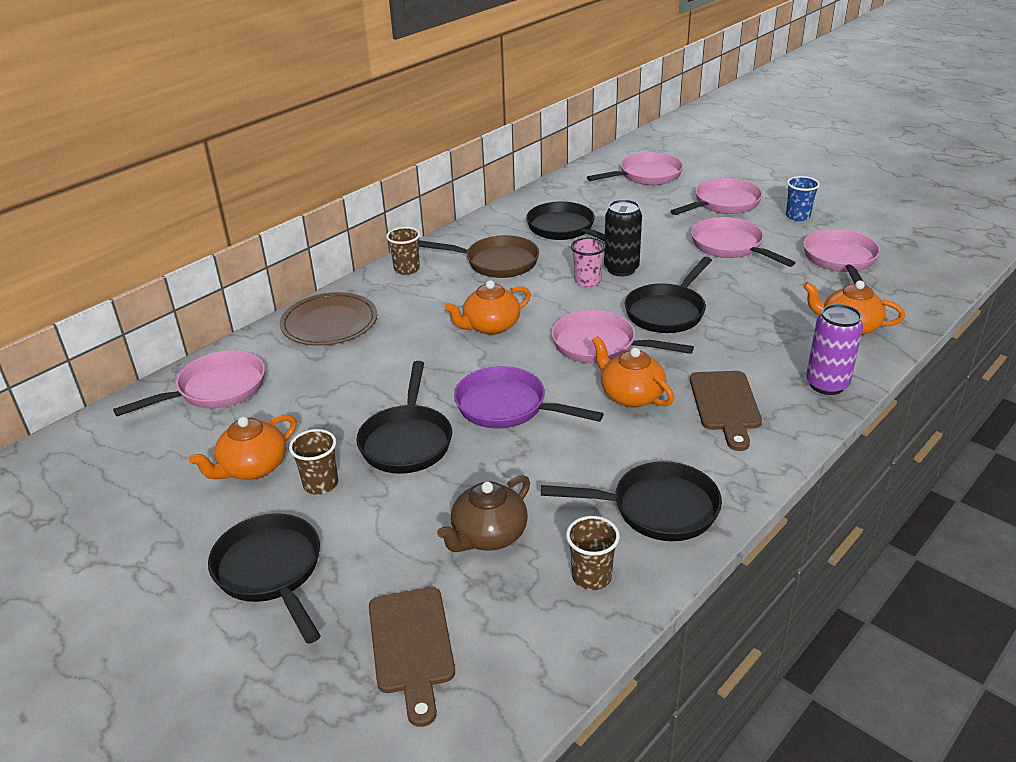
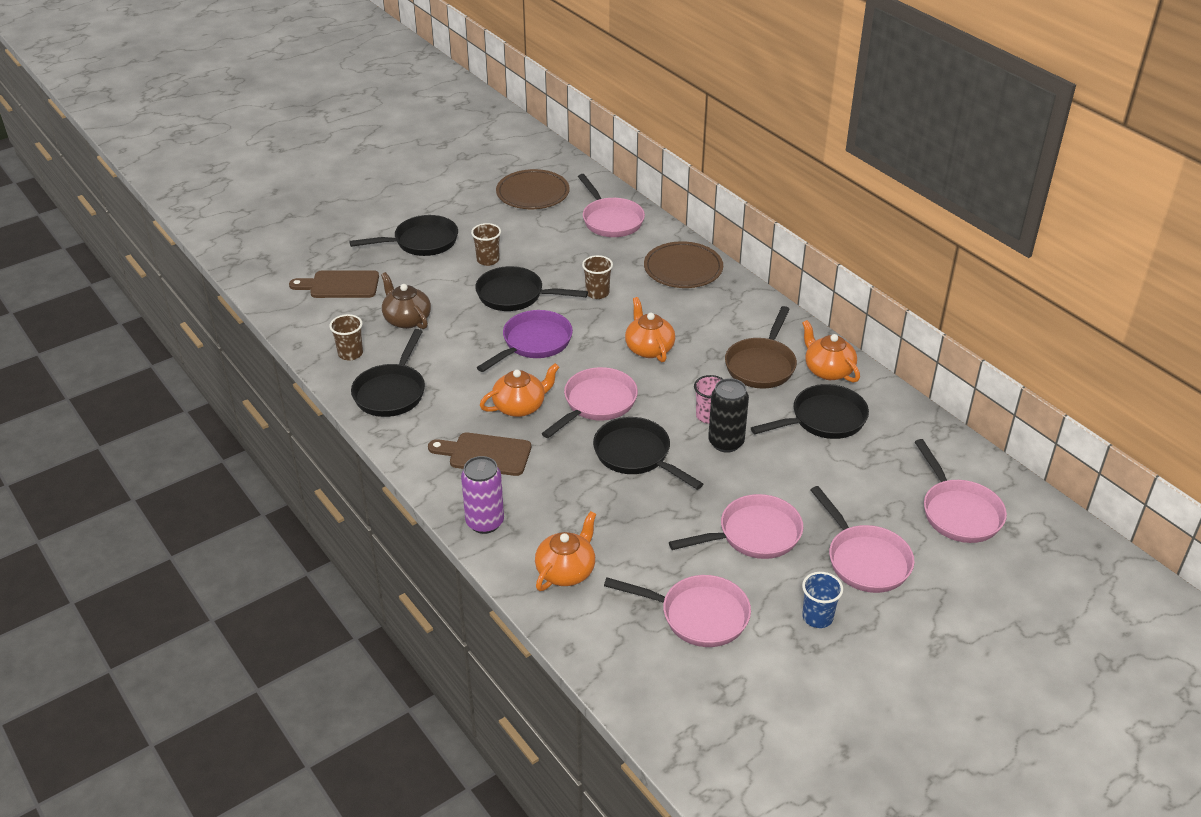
camera: 100 degrees right, 5 degrees up
(129, 474) = (533, 193): none -> brown plate
(252, 468) = (517, 235): orange teapot -> orange teapot (828, 370)
(407, 269) = (763, 312): brown cup -> brown cup (597, 293)

